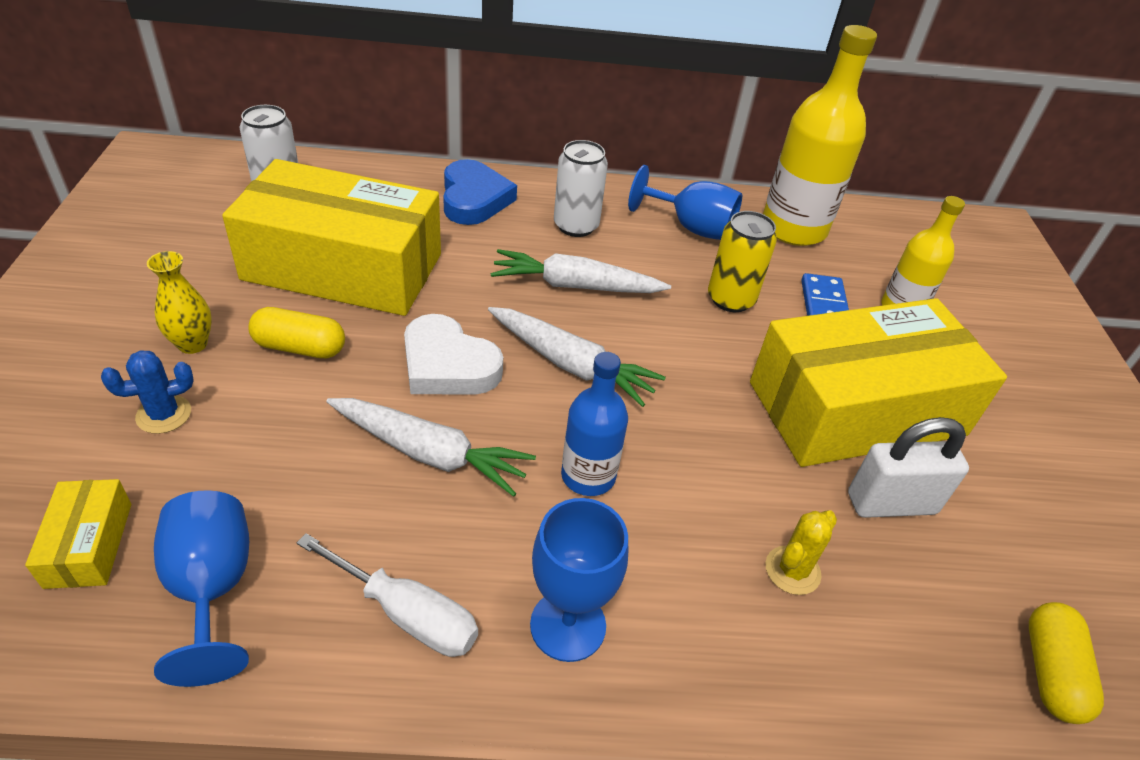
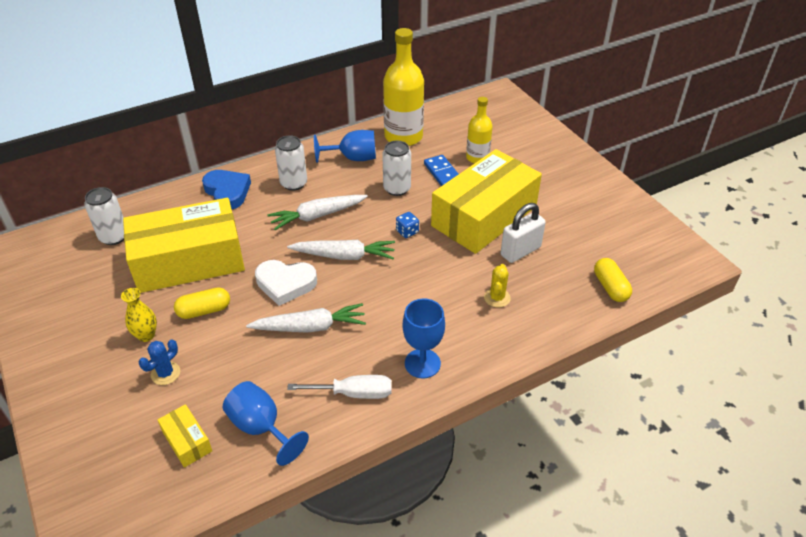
camera: 25 degrees left, 0 degrees up
(588, 476) = (388, 301): blue bottle -> none
(702, 373) = (407, 232): none -> blue dice
(730, 299) = (397, 188): yellow can -> white can

